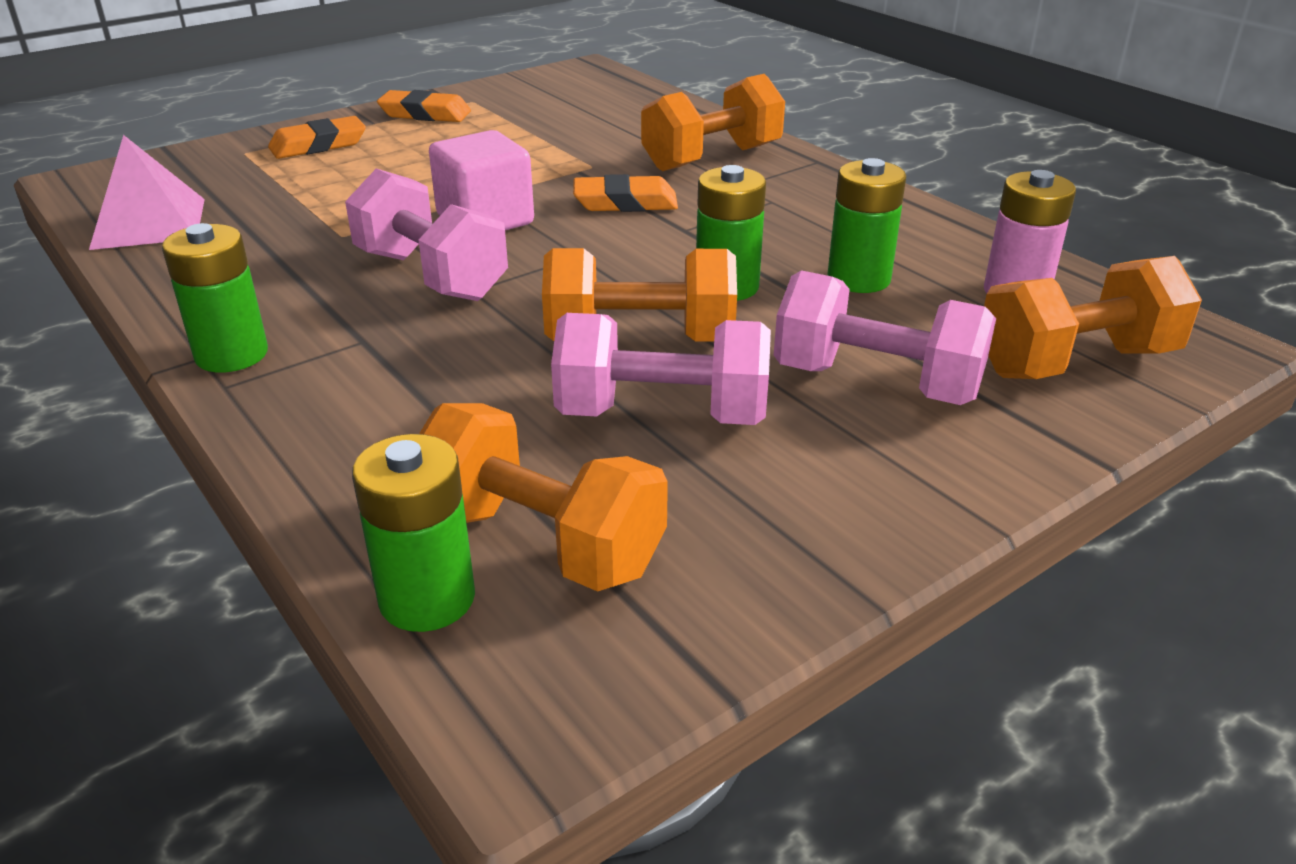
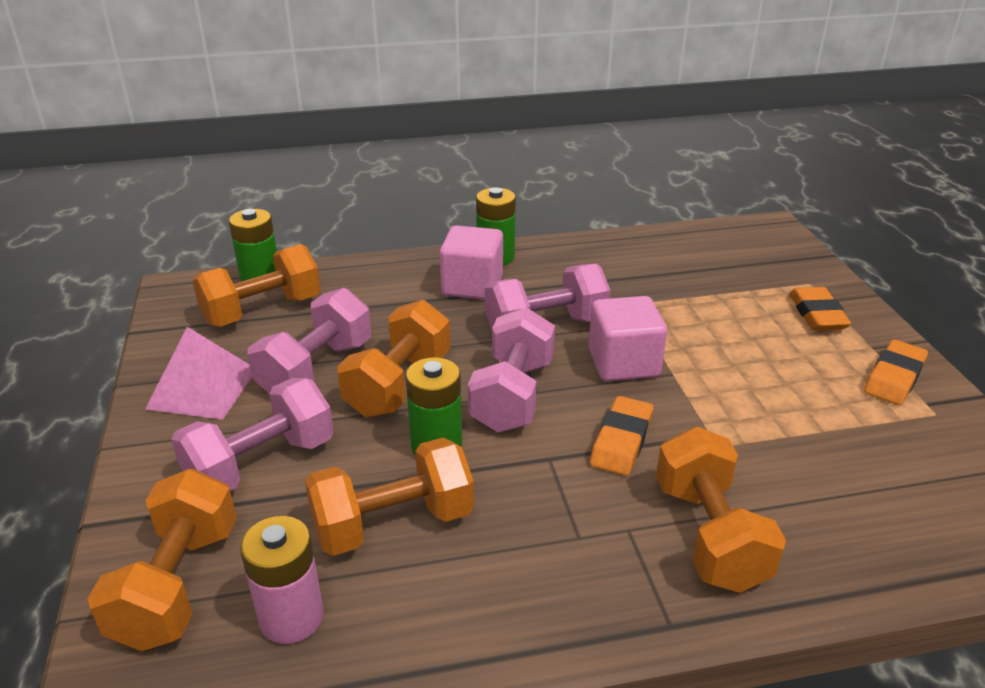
camera: 115 degrees right, 0 degrees up
(149, 223) = (686, 244): pink pyramid -> pink pyramid (203, 388)
(341, 352) = (472, 285): none -> pink cube
(599, 266) = (512, 395): none -> pink dumbbell
(858, 279) = (393, 523): green battery -> orange dumbbell

